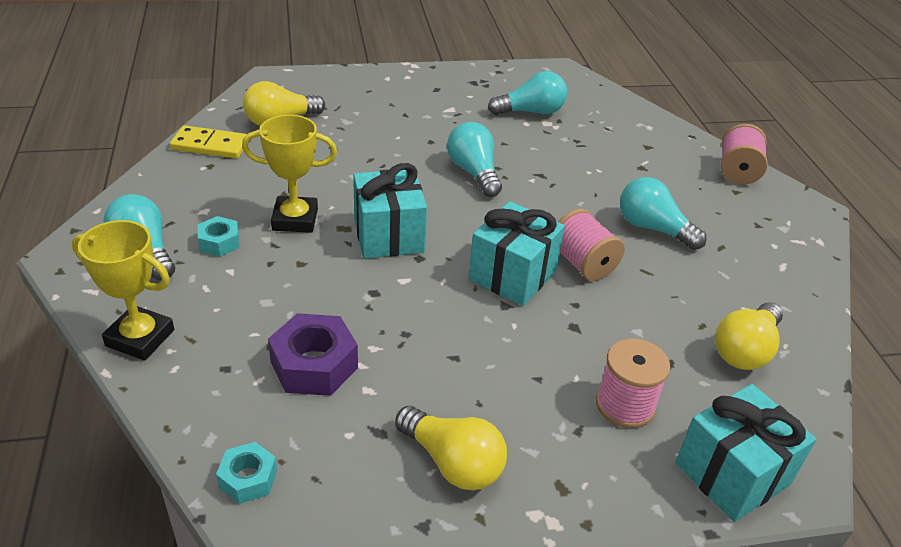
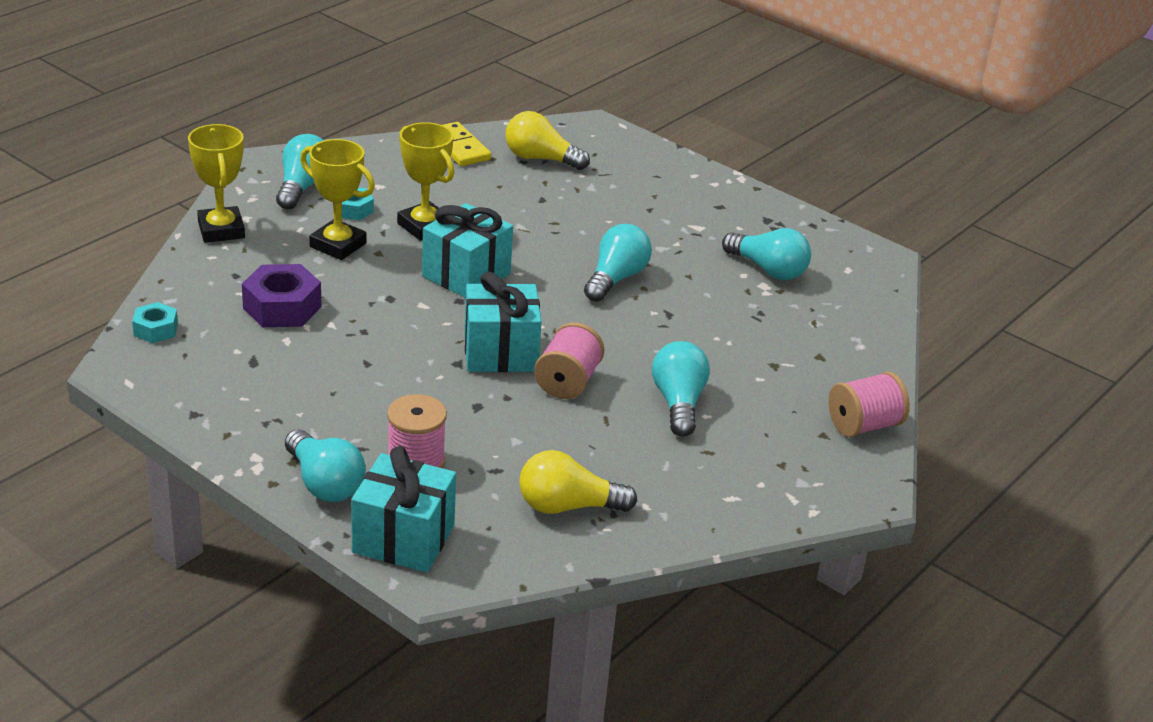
camera: 50 degrees right, 5 degrees down
(260, 279) = (338, 245): none -> yellow trophy
(452, 462) = (262, 403): yellow light bulb -> none
(614, 484) = (324, 483): none -> turquoise light bulb

